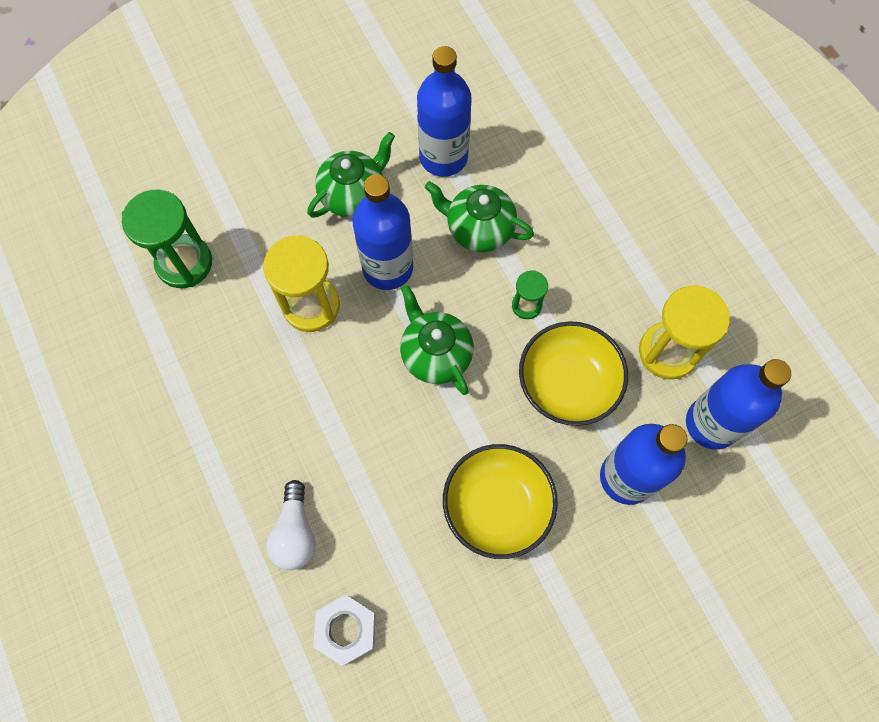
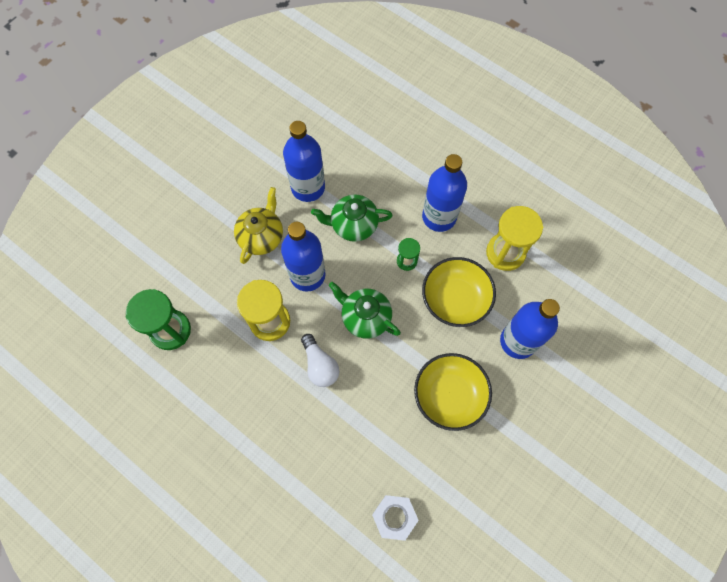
camera: 25 degrees left, 0 degrees up
(295, 532) = (332, 472): white light bulb -> white light bulb (320, 365)
(353, 195) = (261, 236): green teapot -> yellow teapot
(711, 423) = (551, 285): blue bottle -> blue bottle (439, 217)

